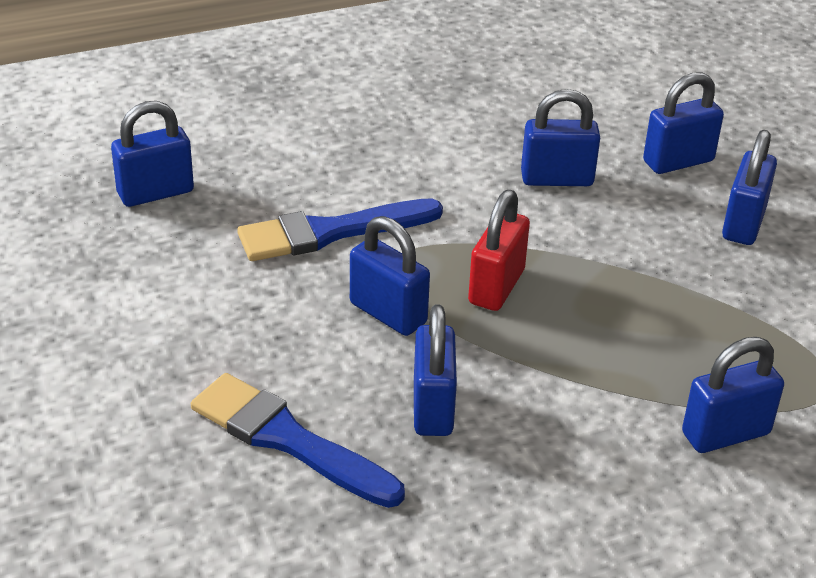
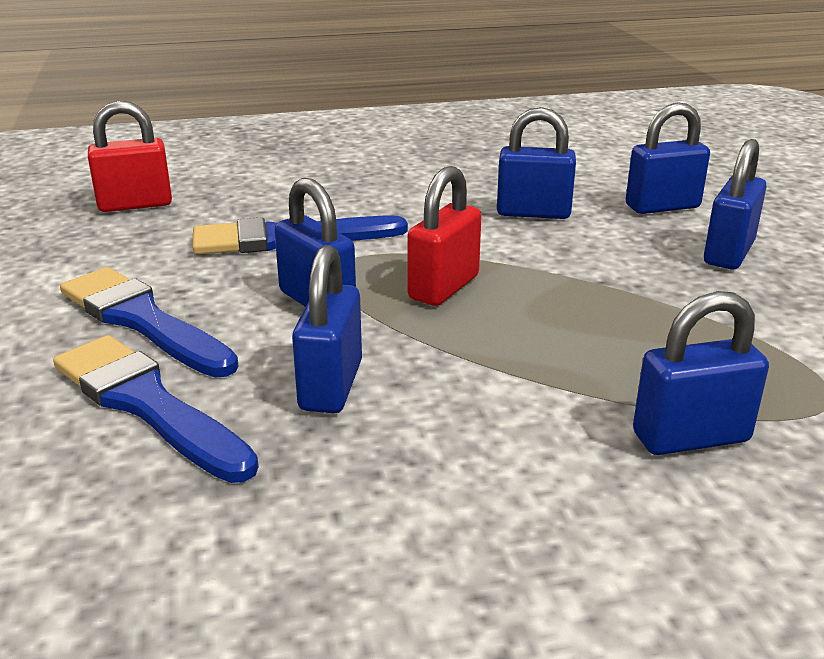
camera: 10 degrees right, 10 degrees down
(155, 192) = (135, 204): blue padlock -> red padlock
(239, 348) = (142, 320): none -> blue brush

